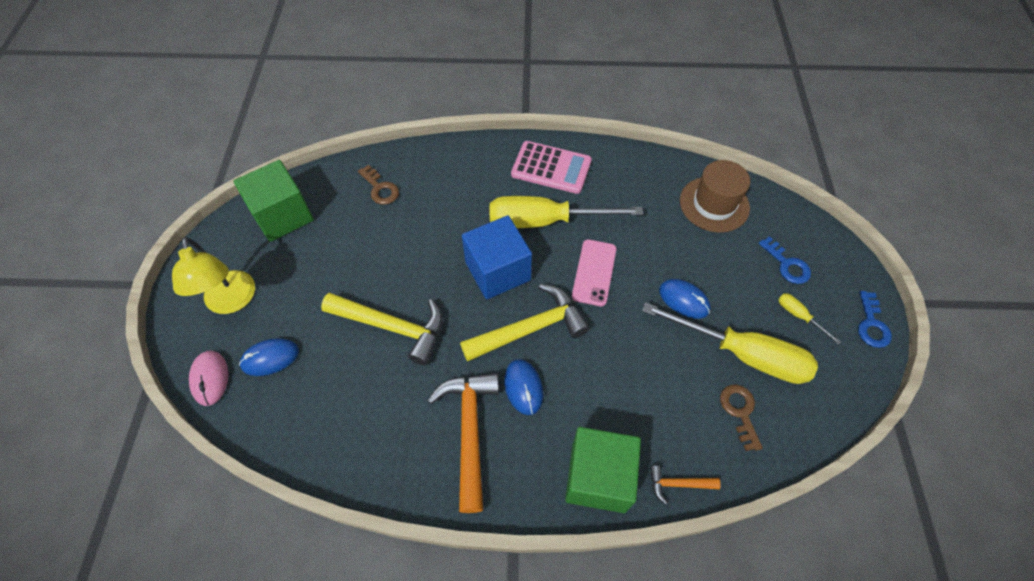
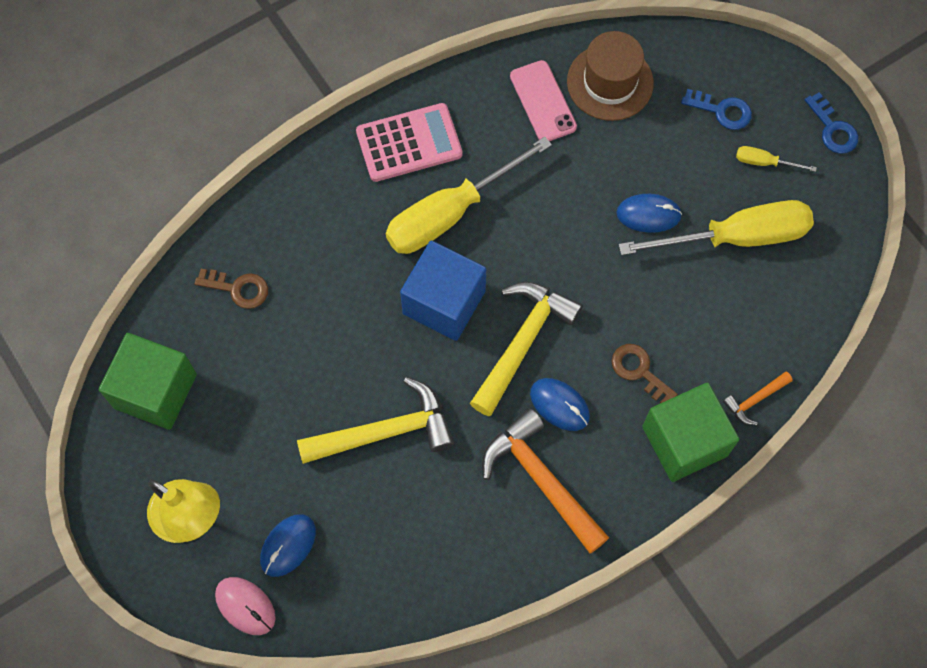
camera: 35 degrees left, 10 degrees up
(594, 272) = (542, 240): pink phone -> pink phone (543, 101)
(740, 412) = (767, 297): brown key -> brown key (639, 371)

